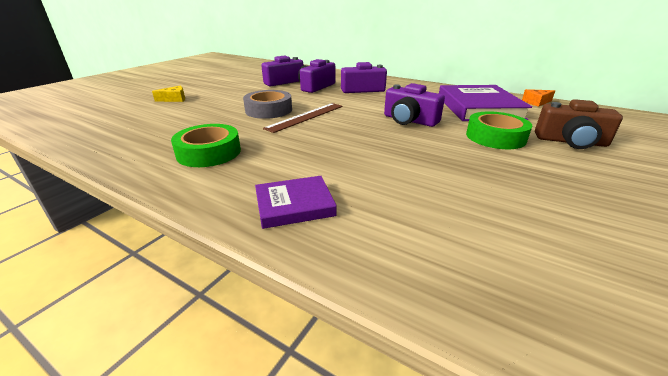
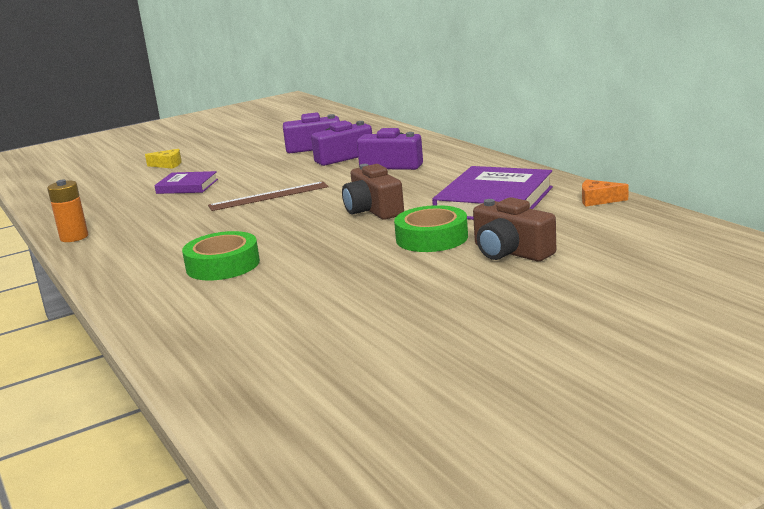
camera: 30 degrees right, 10 degrees down
(154, 175) = (74, 237): none -> orange battery
(209, 152) = (134, 223): green tape -> green tape (223, 265)
(268, 110) = (243, 185): grey tape -> none
(294, 205) = (144, 270): purple book -> purple book (187, 186)
(409, 120) = (373, 210): purple camera -> brown camera

